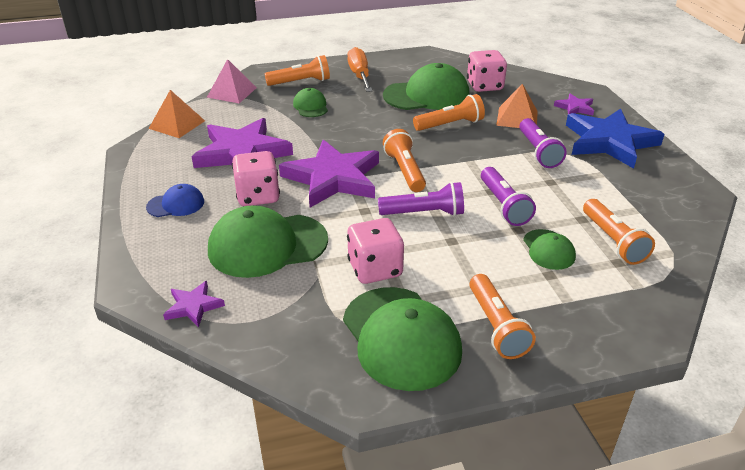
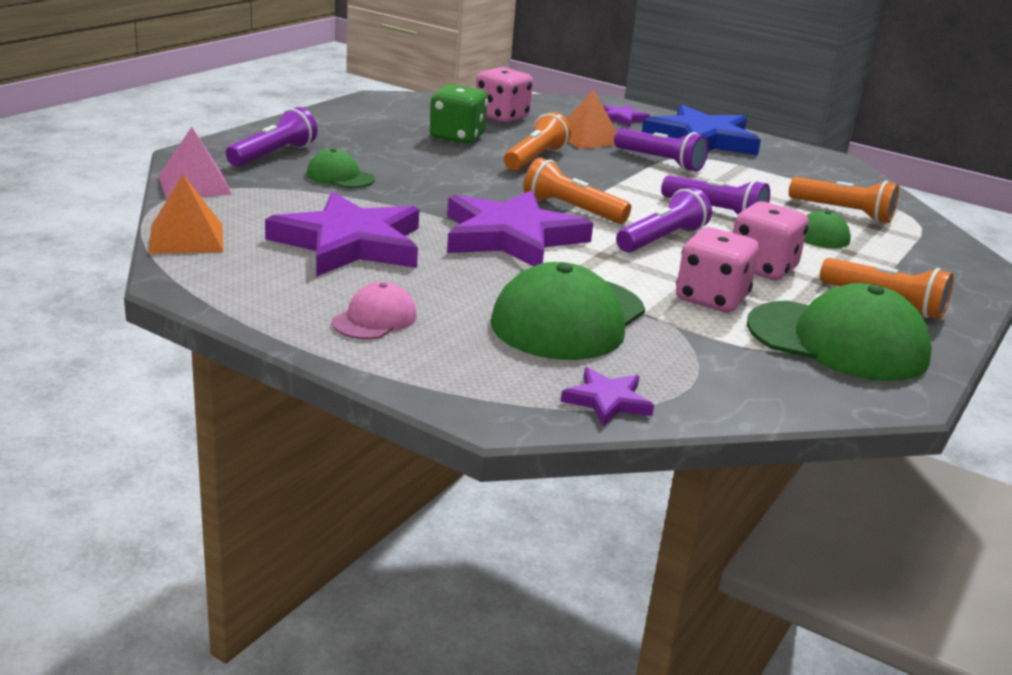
camera: 45 degrees left, 10 degrees down
(176, 204) = (375, 319): blue cap -> pink cap
(258, 196) = (461, 278): pink dice -> pink dice (762, 268)
(300, 82) = (273, 155): orange flashlight -> purple flashlight
(359, 75) = (338, 133): orange screwdriver -> none
(427, 95) = (457, 137): green cap -> green dice

